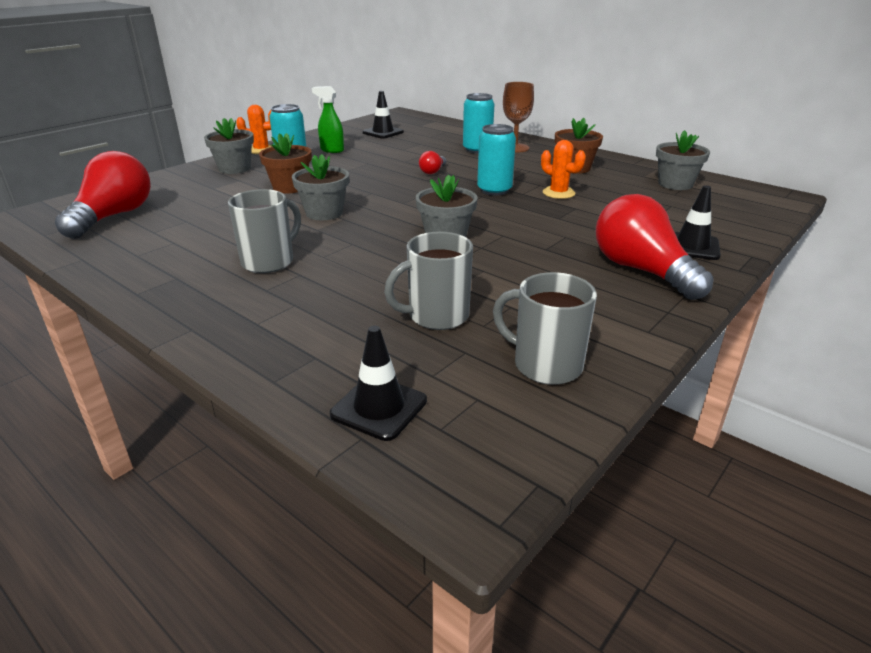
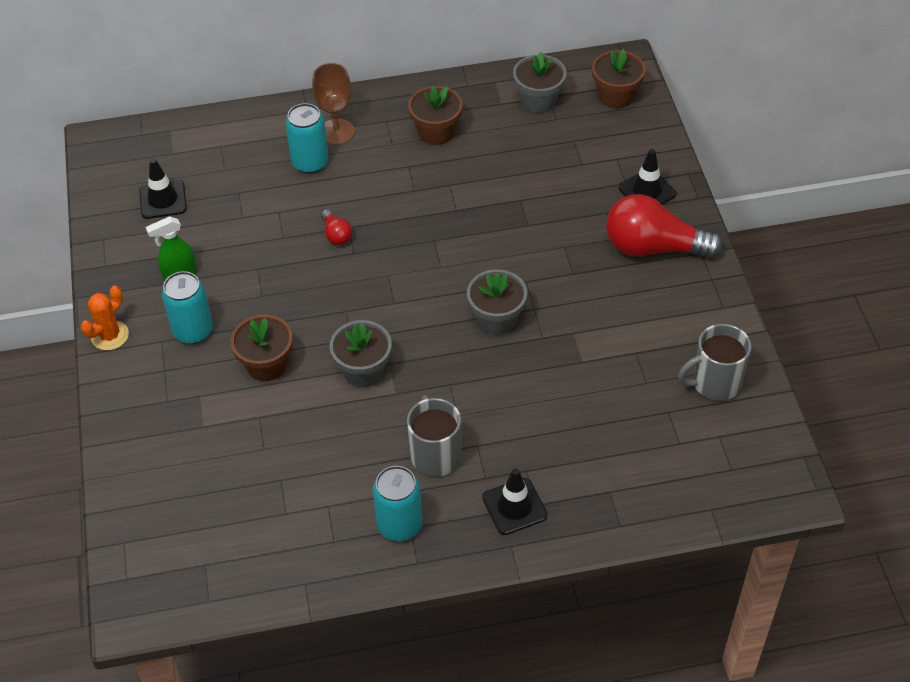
camera: 50 degrees left, 20 degrees up
(113, 216) = (210, 533): red light bulb -> none
(234, 168) = (155, 385): grey flower pot -> none
(379, 408) = (690, 486): black traffic cone -> black traffic cone (514, 506)
(436, 316) = (614, 400): grey mug -> none
(494, 190) = (430, 224): turquoise can -> turquoise can (399, 525)
(558, 193) = (480, 187): orange cactus -> none
(747, 204) = (616, 96): none -> brown flower pot

